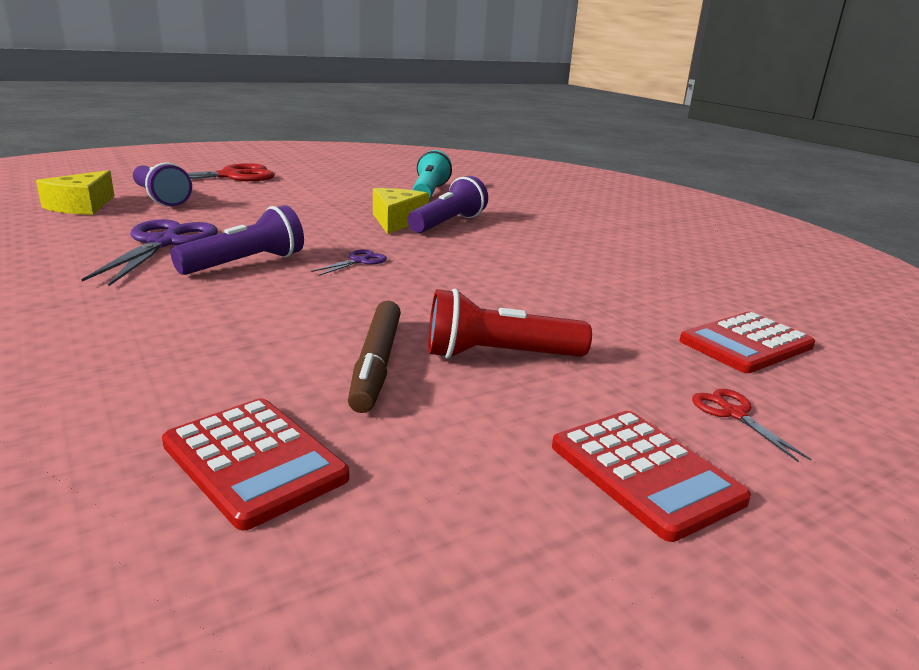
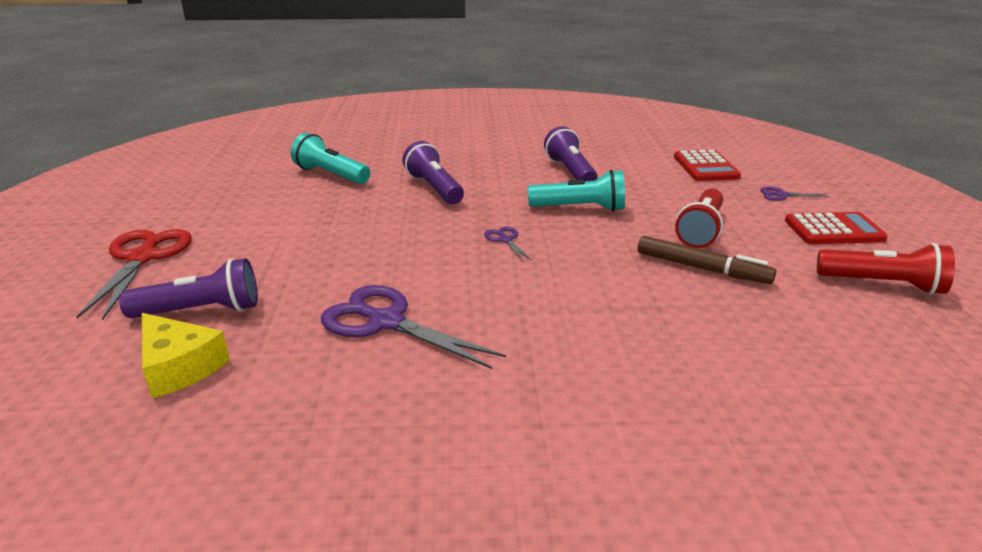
camera: 60 degrees left, 5 degrees up
(246, 263) = (479, 287): purple flashlight -> purple flashlight (570, 172)
(254, 461) = (816, 324): red calculator -> none
(396, 221) = (408, 205): yellow cheese -> none
(450, 535) = (883, 284): none -> red flashlight
(480, 283) = (580, 208): none -> turquoise flashlight
(733, 414) = (782, 195): red scissors -> purple scissors

